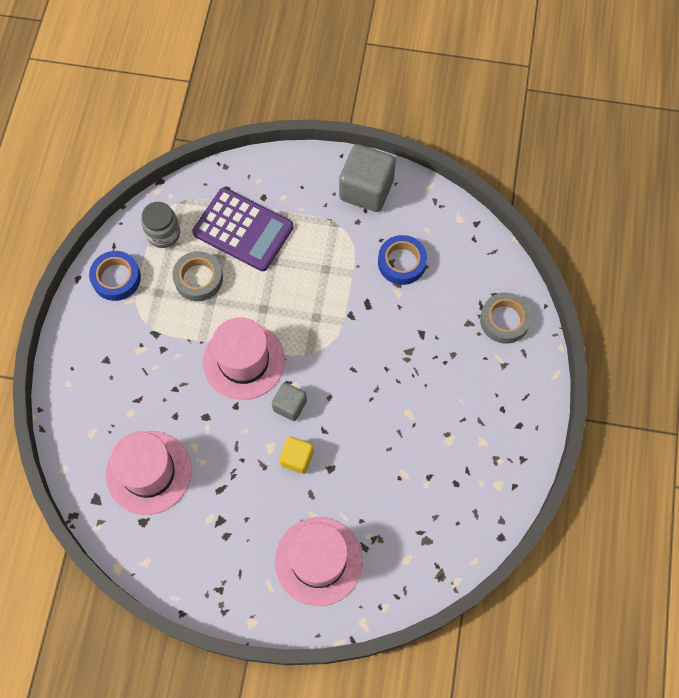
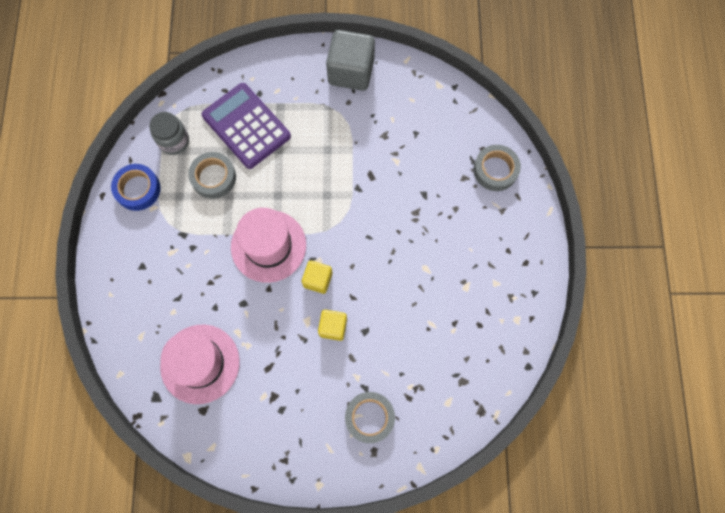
camera: 10 degrees left, 5 degrees up
(243, 230) = (246, 126): purple calculator -> purple calculator turned 150 degrees counterclockwise
(290, 405) = (318, 280): grey cube -> yellow cube
(318, 561) = (369, 417): pink hat -> grey tape
(401, 262) = (394, 133): blue tape -> none

